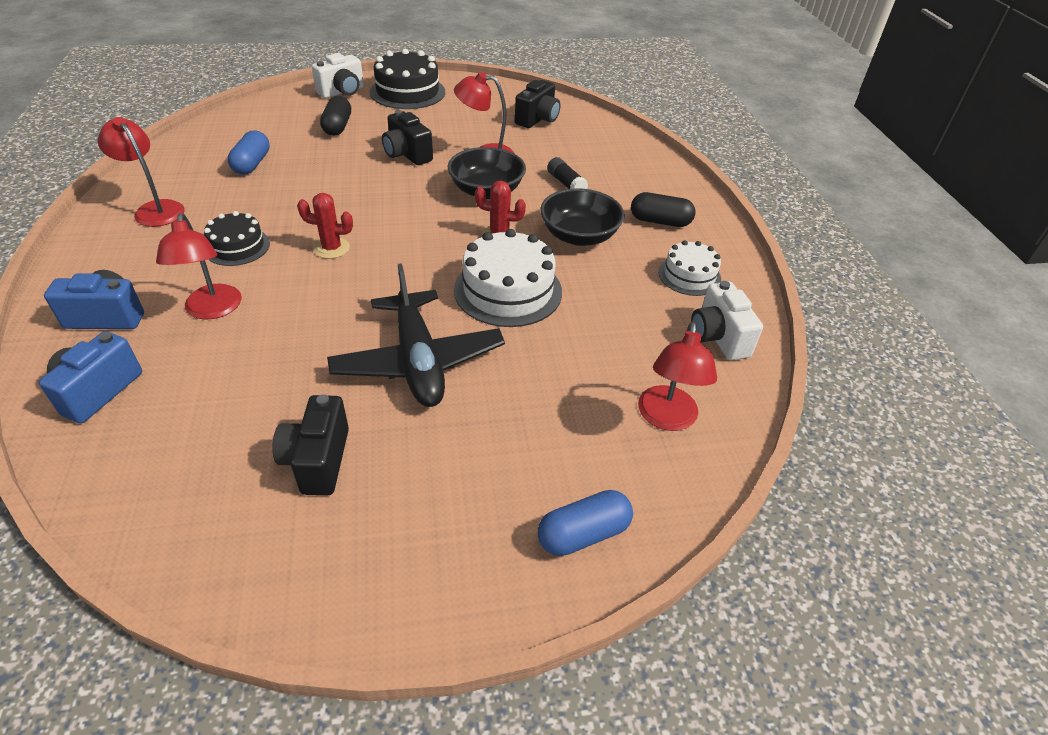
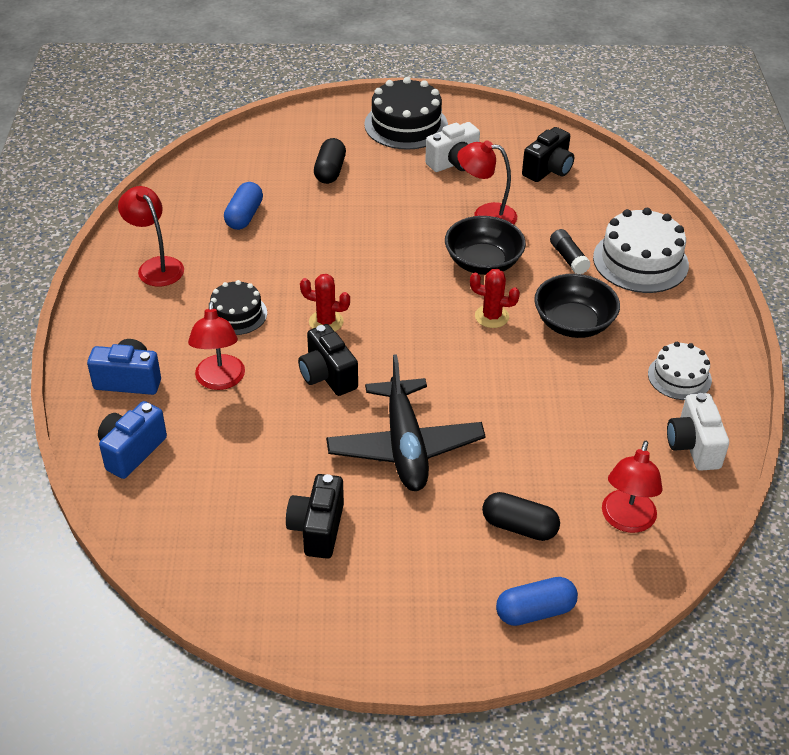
camera: 10 degrees right, 0 degrees up
(342, 92) = (334, 122): white camera -> white camera (454, 163)
(407, 154) = (402, 211): black camera -> black camera (327, 376)
(508, 290) = (494, 380): white cake -> white cake (640, 261)
(660, 221) = (662, 311): black capsule -> black capsule (519, 527)

